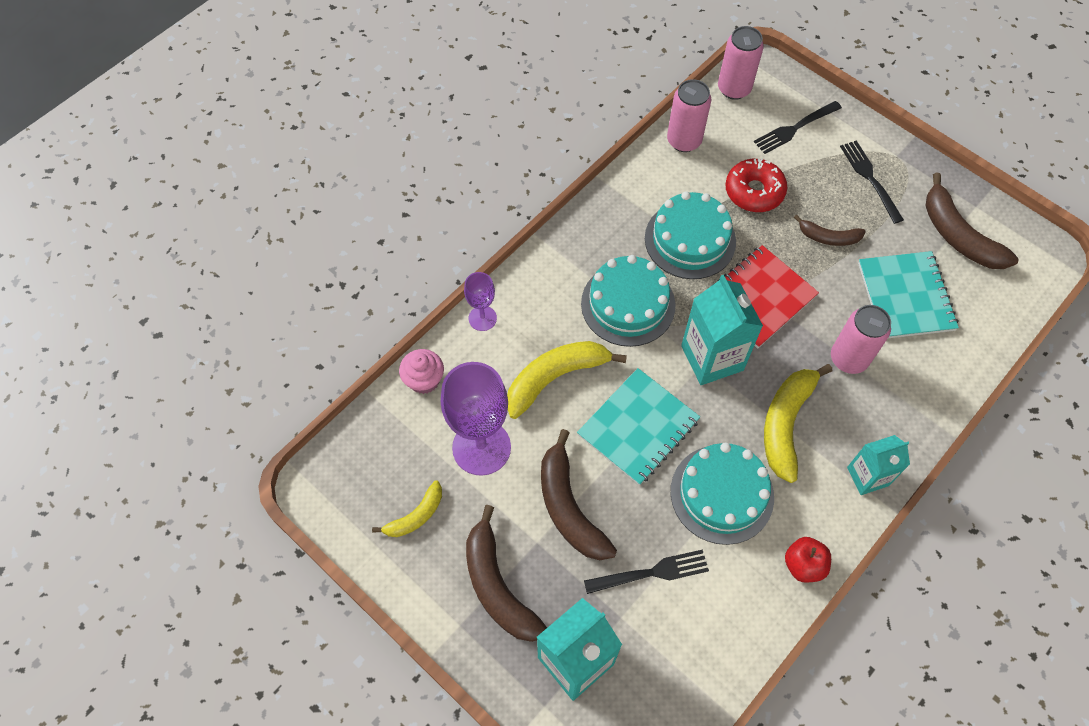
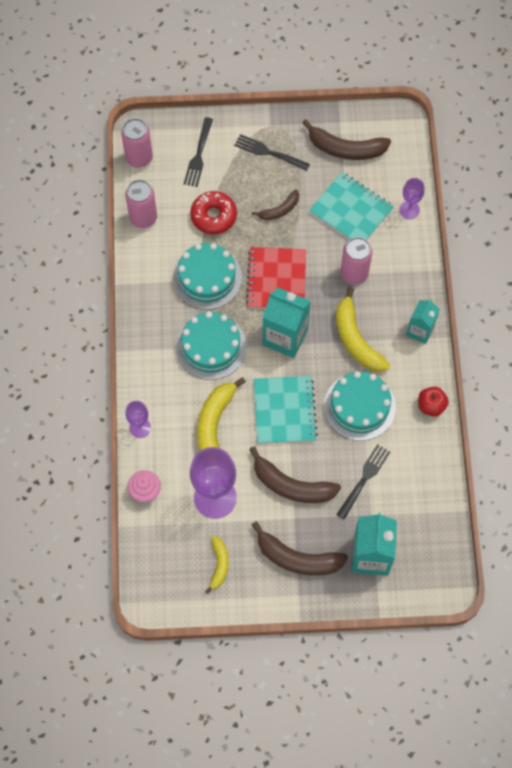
camera: 45 degrees left, 5 degrees up
(974, 347) = (409, 210): none -> purple goblet

